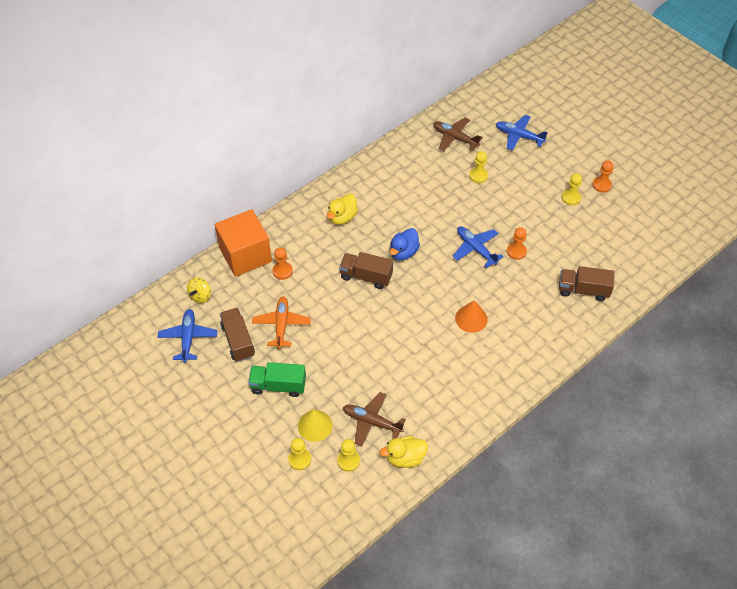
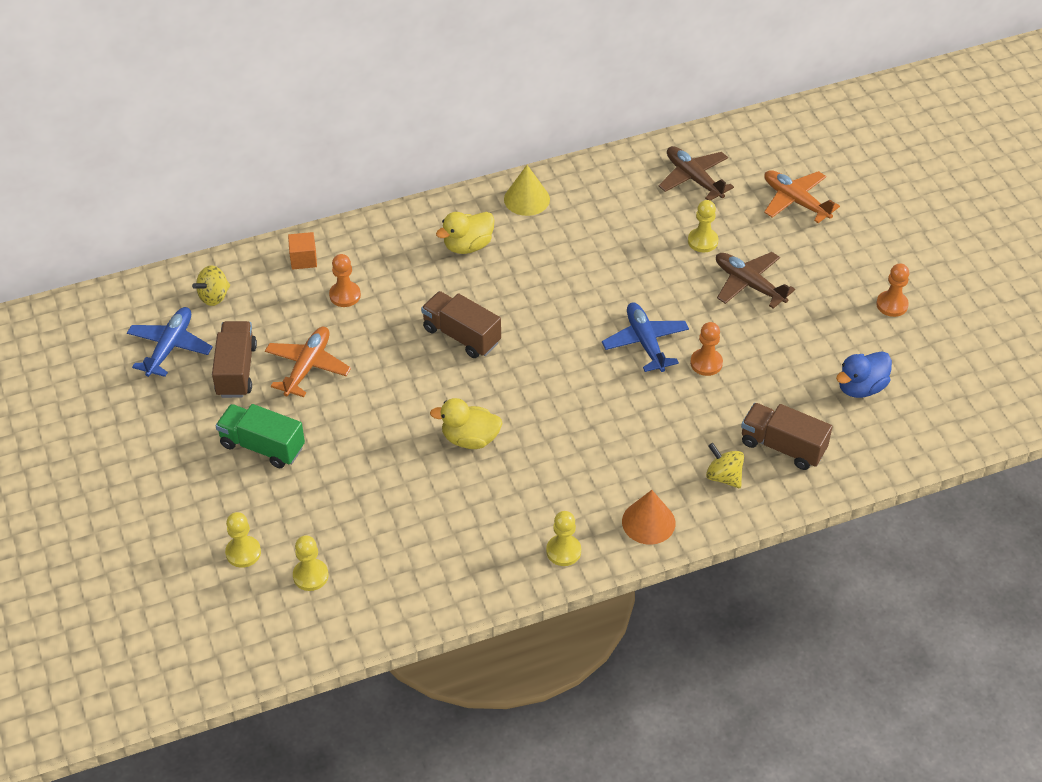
camera: 20 degrees right, 5 degrees down
(245, 255) = (303, 259): orange cube -> orange cube, size x0.41
(315, 425) = (287, 514): yellow cone -> yellow cone (526, 199)
(372, 422) = (370, 534): brown plane -> brown plane (749, 284)
(403, 252) = (533, 318): blue duck -> blue duck (861, 387)
(405, 458) = (393, 597): yellow duck -> yellow duck (470, 439)
(471, 318) = (588, 437): orange cone -> orange cone (648, 522)
(519, 136) = (795, 201): blue plane -> orange plane
(559, 319) = (723, 476): none -> yellow spinning top
(571, 198) = (832, 310): yellow pawn -> yellow pawn (563, 551)

